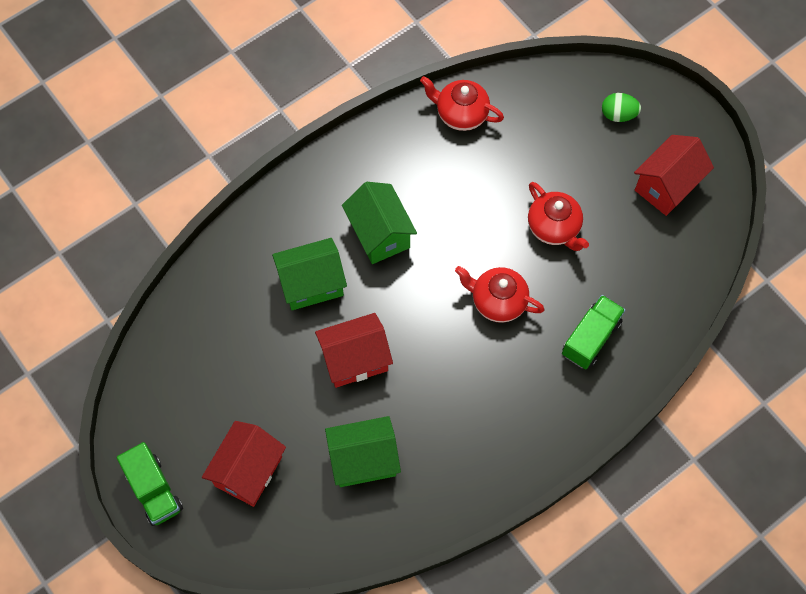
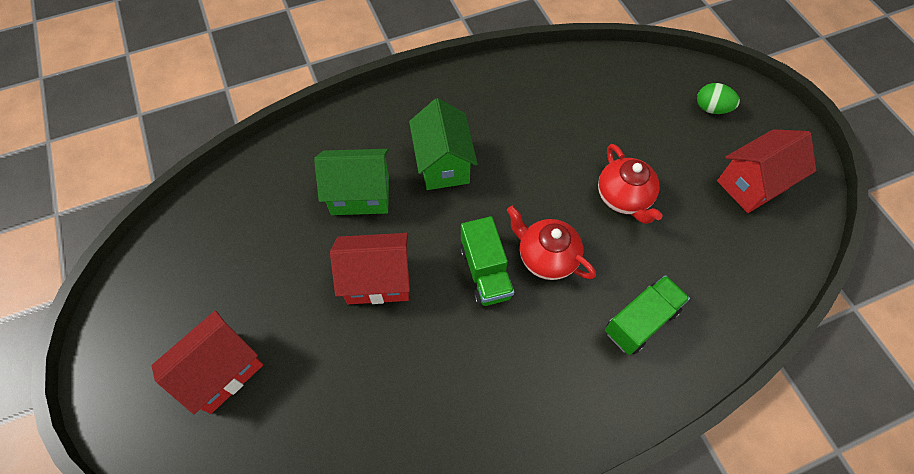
camera: 15 degrees right, 5 degrees down
(154, 490) = (116, 365): green truck -> green truck (485, 272)
(363, 460) = (350, 393): green house -> none
(461, 114) = (554, 76): red teapot -> none

